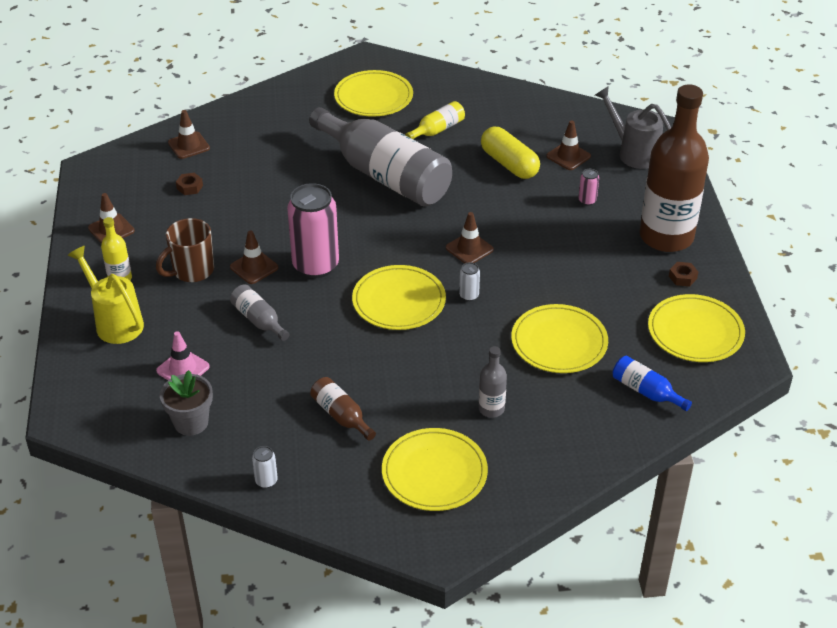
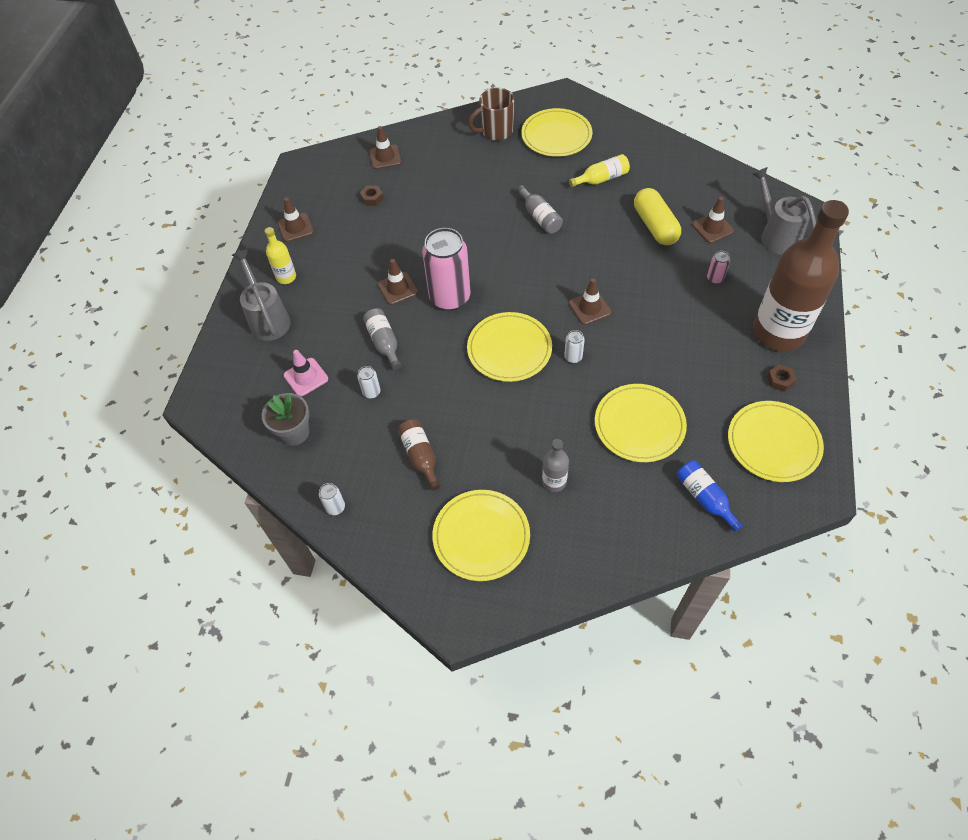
camera: 20 degrees right, 15 degrees up
(115, 322) = (268, 319): yellow watering can -> grey watering can
(192, 271) = (346, 281): brown mug -> brown mug (496, 132)
(263, 368) = (371, 392): none -> white can
(385, 175) = (540, 217): grey bottle -> grey bottle, size x0.42

